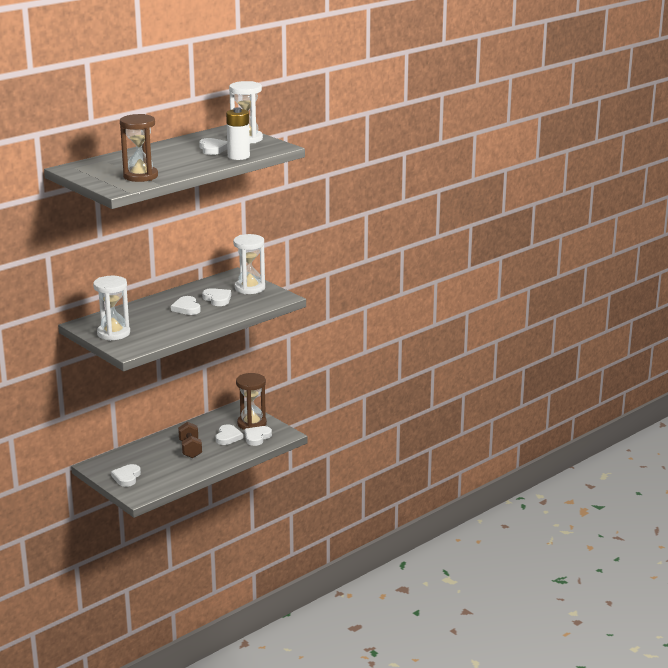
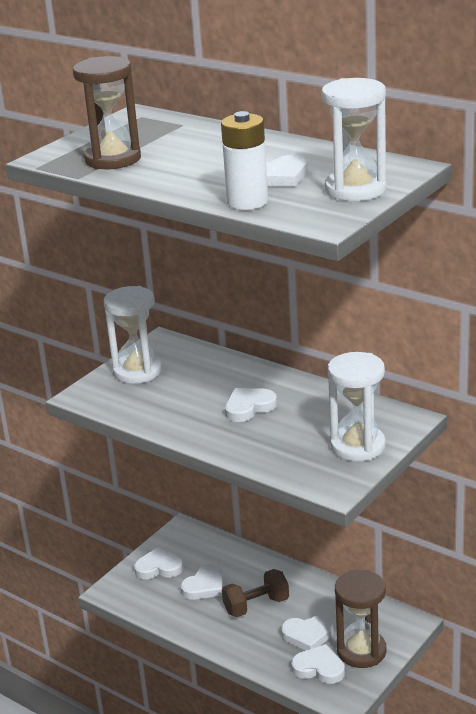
camera: 80 degrees right, 5 degrees up
(217, 299) = (296, 426): white heart -> white heart (204, 586)

